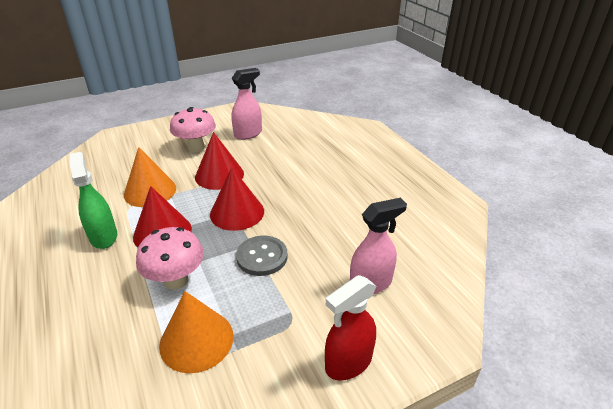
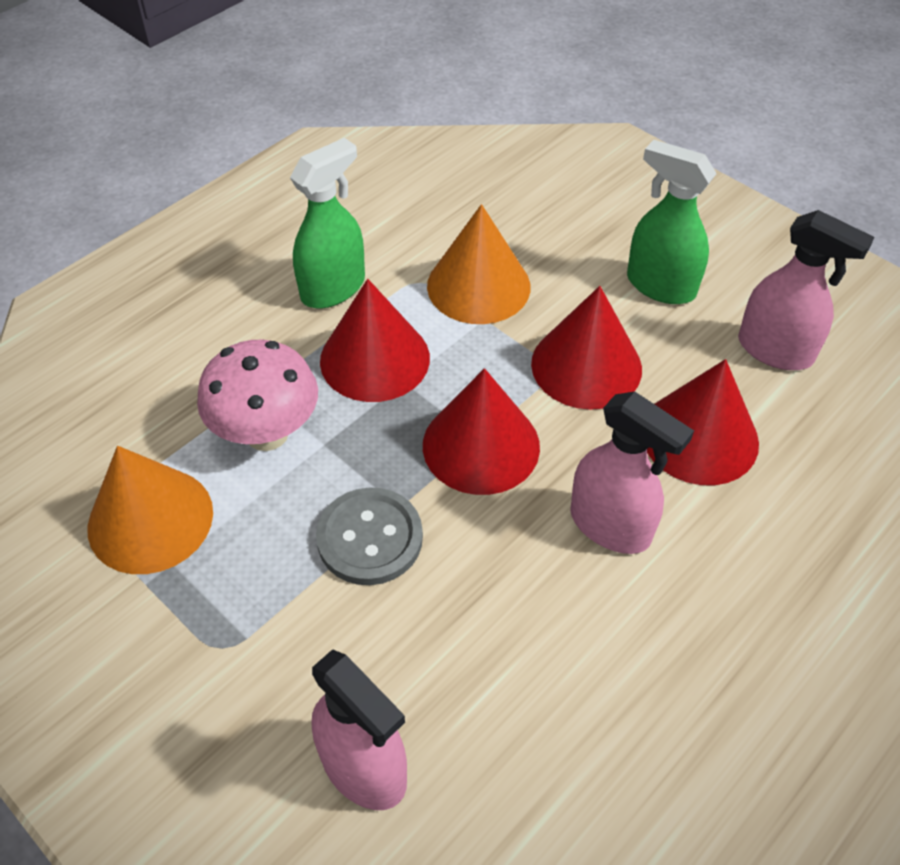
camera: 70 degrees right, 15 degrees up
(196, 147) = (660, 285): pink mushroom -> green spray bottle
(272, 160) = (699, 437): none -> red cone
(297, 190) = (610, 525): none -> pink spray bottle
(348, 362) = (152, 774): red spray bottle -> none

